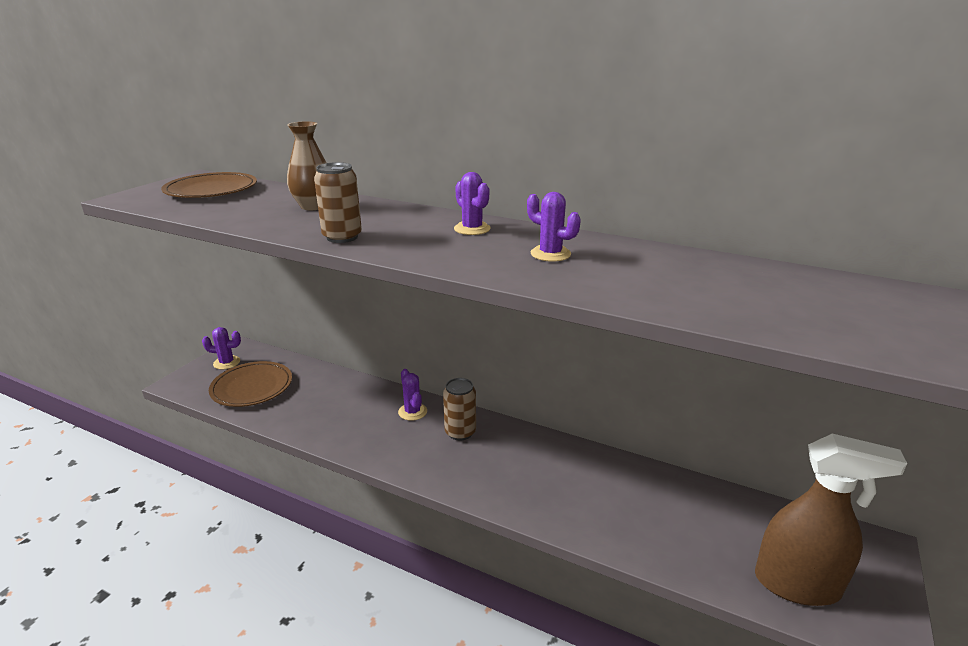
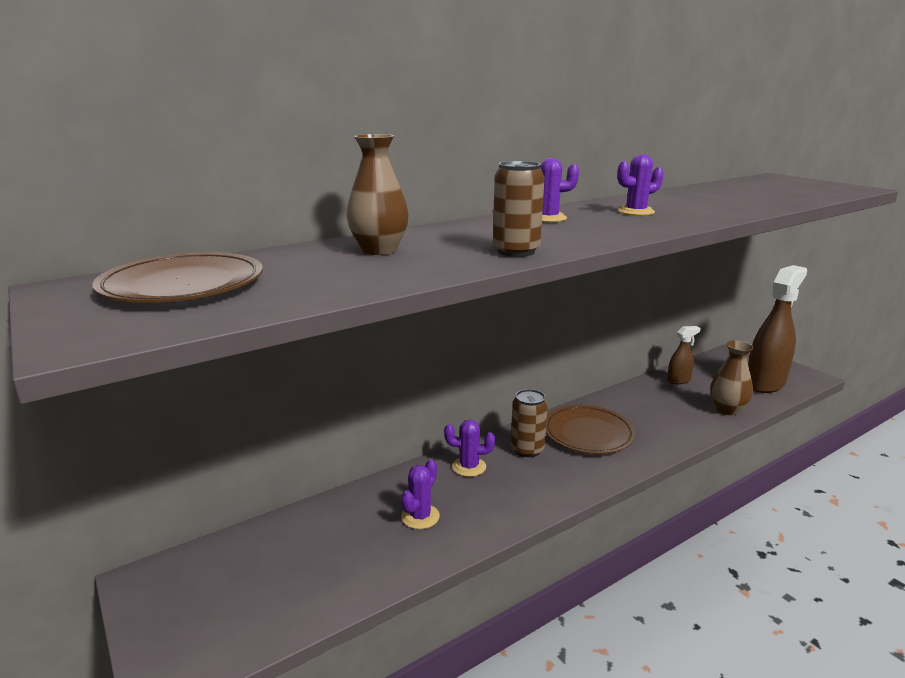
camera: 60 degrees left, 5 degrees down
(226, 362) = (176, 600): purple cactus -> purple cactus (420, 516)
(252, 387) = (283, 583): brown plate -> brown plate (588, 433)
(673, 554) = (727, 409): none -> brown vase
(704, 500) = (678, 380): none -> brown spray bottle

